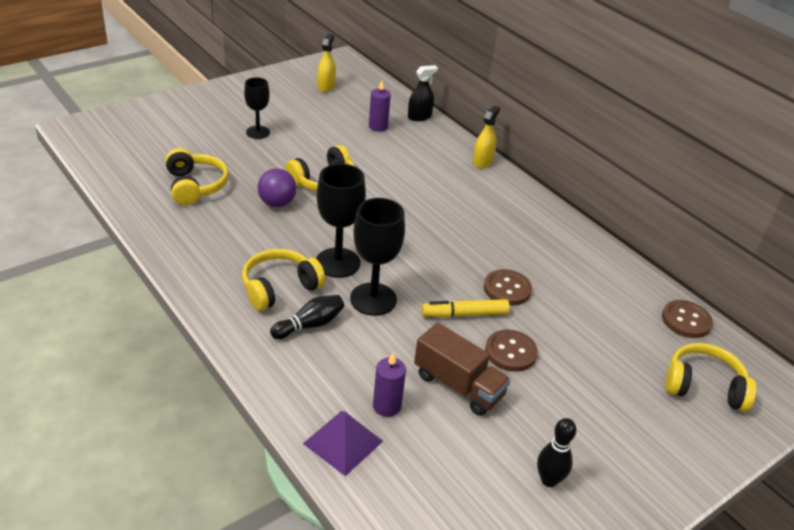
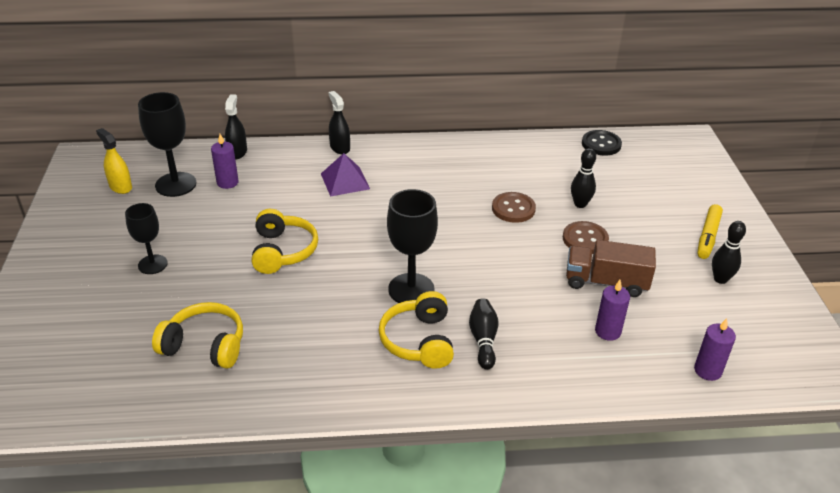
camera: 55 degrees left, 0 degrees up
(277, 203) = (289, 295): purple ball -> none
(343, 442) = (635, 373): purple pyramid -> purple pyramid (345, 181)
(373, 299) = (475, 287): black goblet -> black goblet (175, 184)
(389, 501) = (707, 370): none -> purple candle
(458, 385) = (606, 282): brown truck -> brown truck turned 150 degrees counterclockwise
(464, 314) = (528, 244): yellow marker -> yellow marker (708, 236)
(482, 161) = (340, 147): yellow spray bottle -> black spray bottle
(563, 333) = (580, 204): none -> black bowling pin
(686, 320) = (601, 144): brown button -> black button
(704, 386) = (667, 169): yellow headphones -> none

